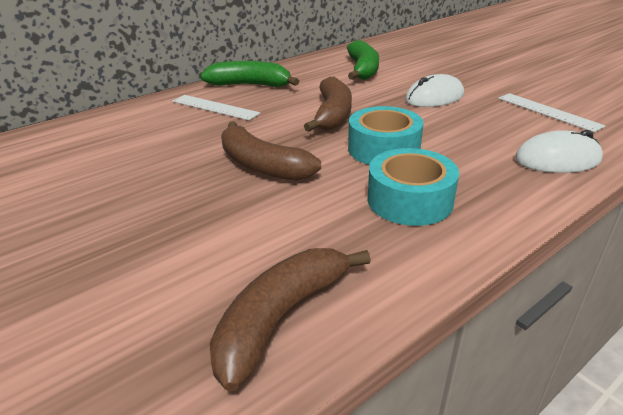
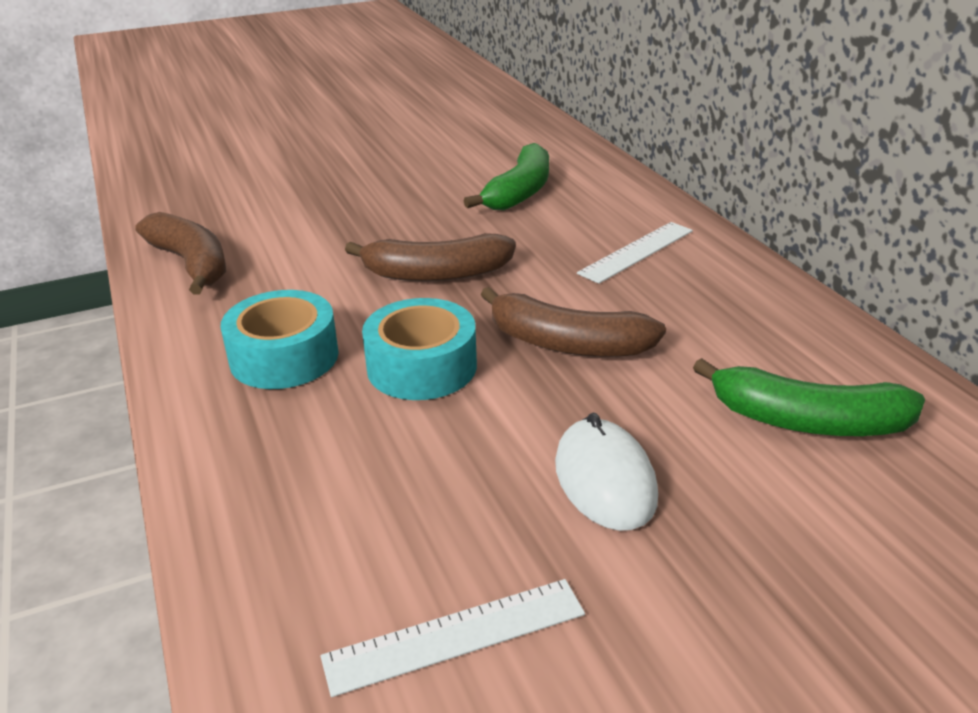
camera: 105 degrees right, 0 degrees up
(250, 85) = (729, 284): green banana -> green banana (519, 192)
(262, 165) = (436, 274): brown banana -> brown banana turned 150 degrees counterclockwise
(557, 159) = (269, 536): white mouse -> none

